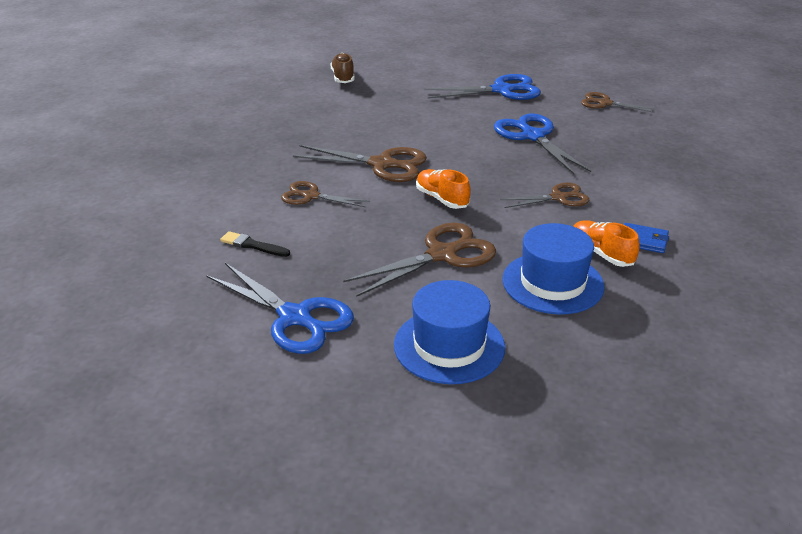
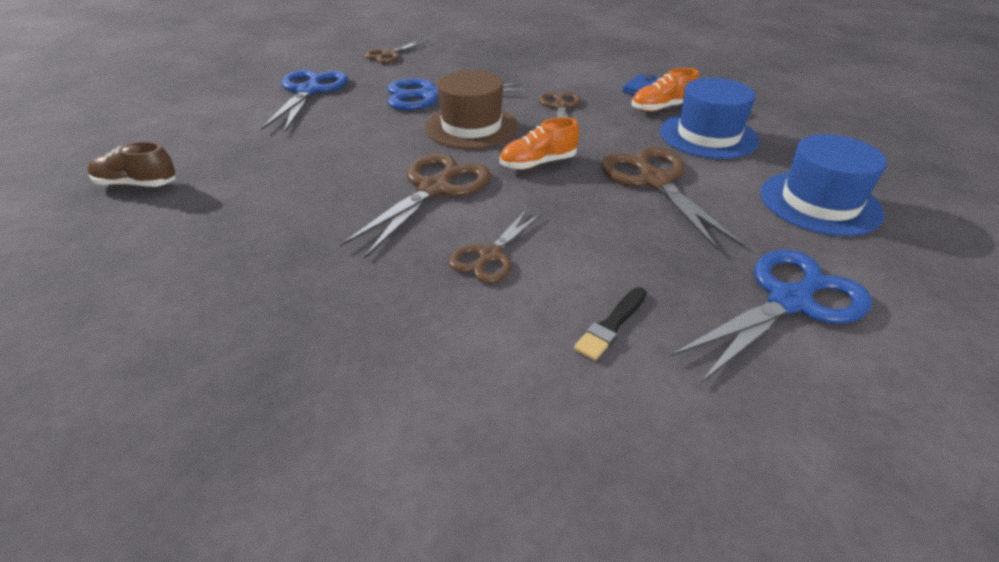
camera: 75 degrees left, 5 degrees up
(486, 163) = (471, 127): none -> brown hat

